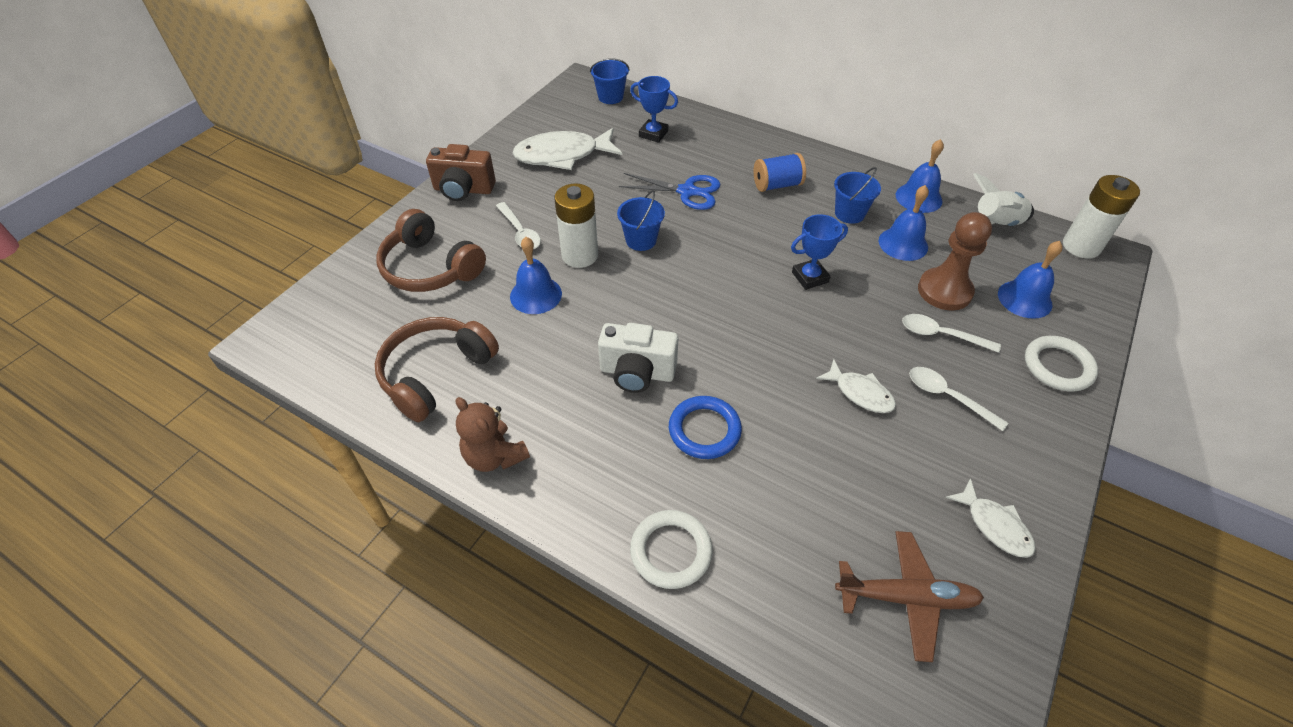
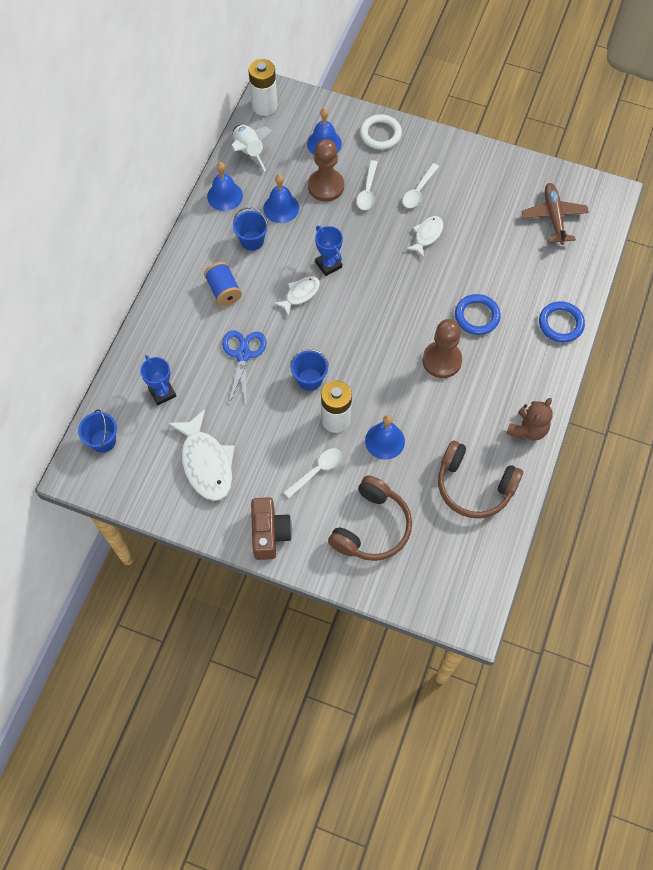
camera: 100 degrees left, 15 degrees up
(637, 373) = (441, 360): white camera -> brown pawn
(653, 134) = (162, 393): blue trophy -> blue trophy turned 45 degrees counterclockwise
(671, 551) = (560, 323): white ring -> blue ring
(994, 525) = (501, 176): white fish -> white fish (300, 294)

